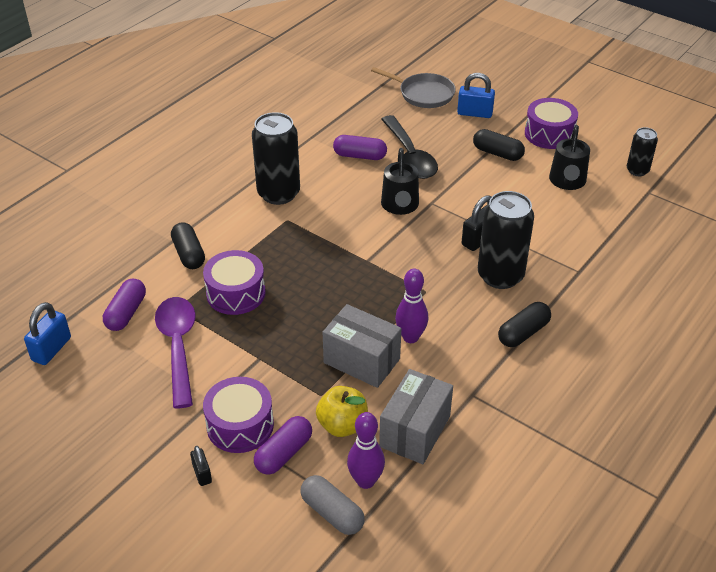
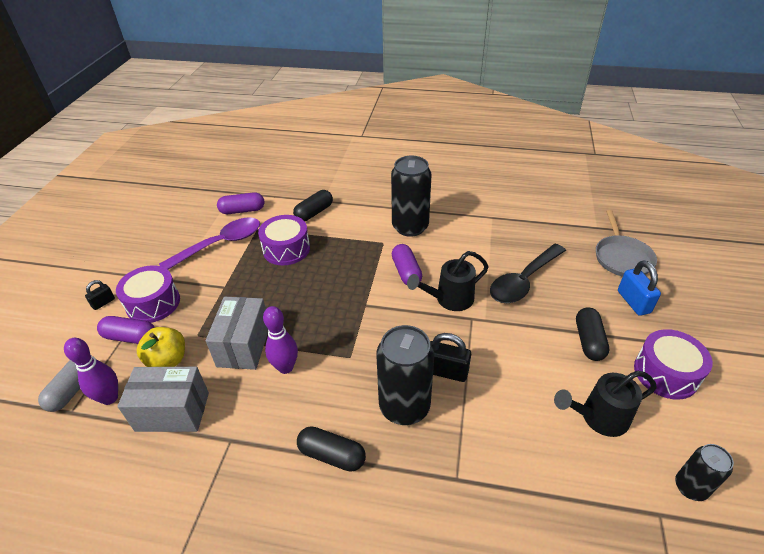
camera: 65 degrees right, 0 degrees up
(51, 349) = (197, 196): blue padlock -> none
(360, 156) = (495, 251): purple capsule -> purple capsule (406, 272)

